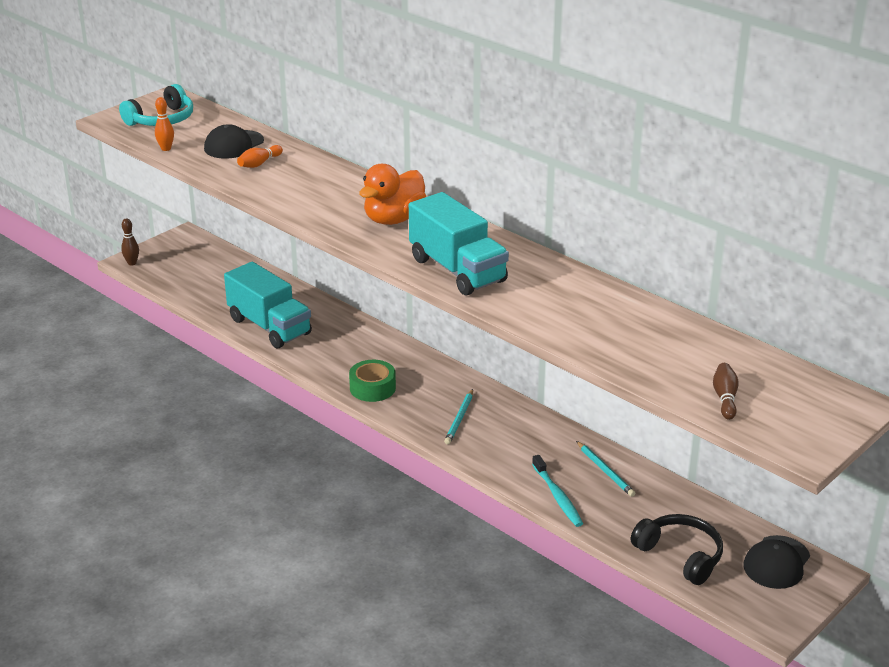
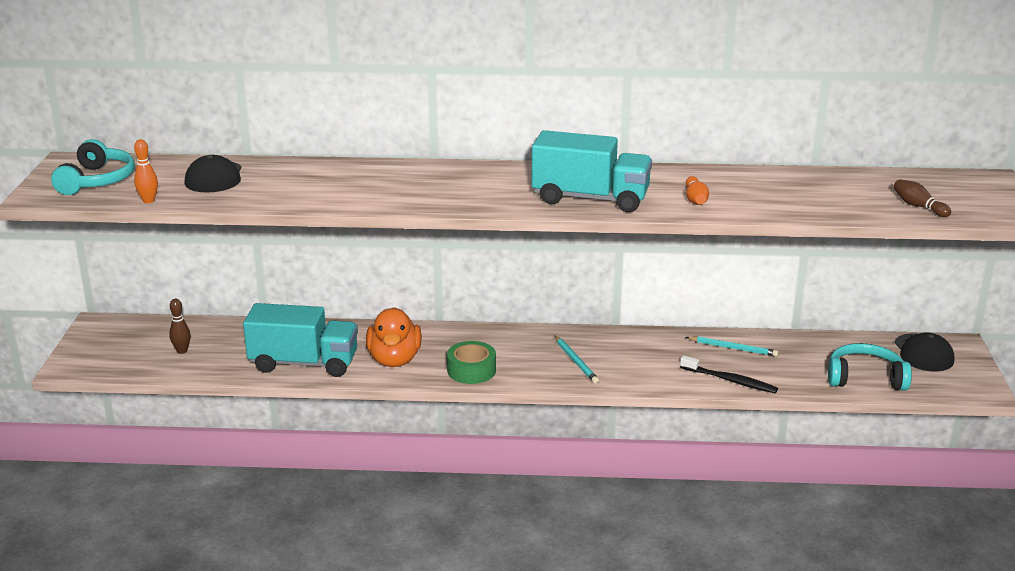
camera: 40 degrees left, 5 degrees down
(132, 263) = (74, 367): brown bowling pin -> brown bowling pin (182, 351)
(259, 163) = (268, 183): orange bowling pin -> orange bowling pin (695, 199)
(394, 219) = (470, 183): orange duck -> orange duck (394, 359)
(557, 496) = (730, 380): turquoise toothbrush -> black toothbrush
(680, 555) = (865, 378): black headphones -> turquoise headphones

